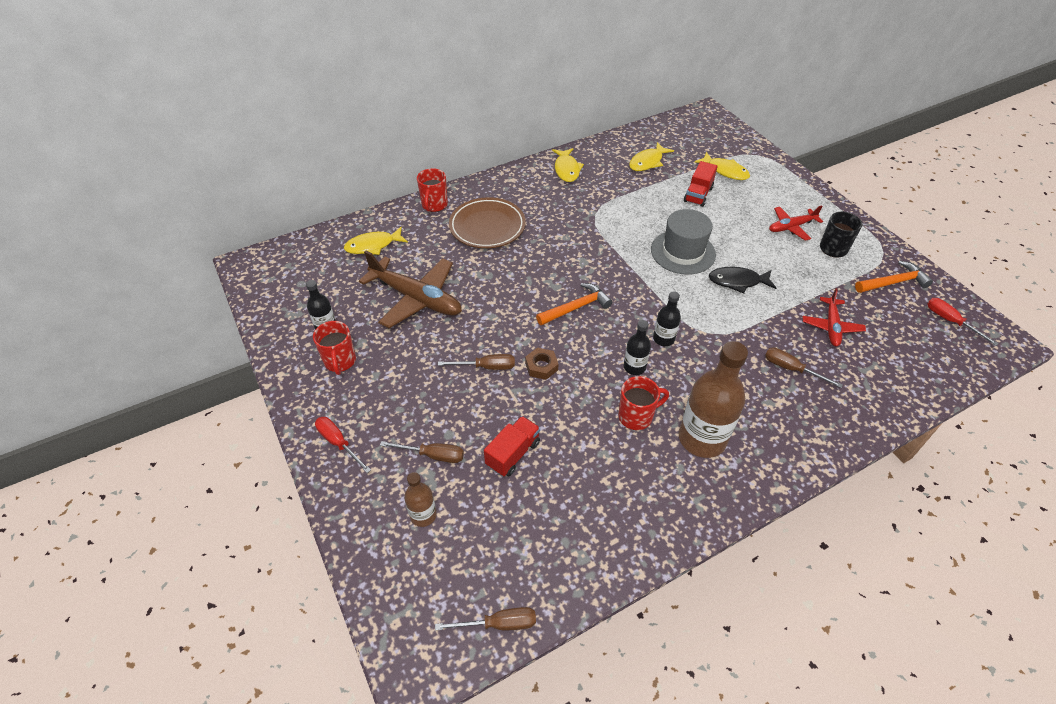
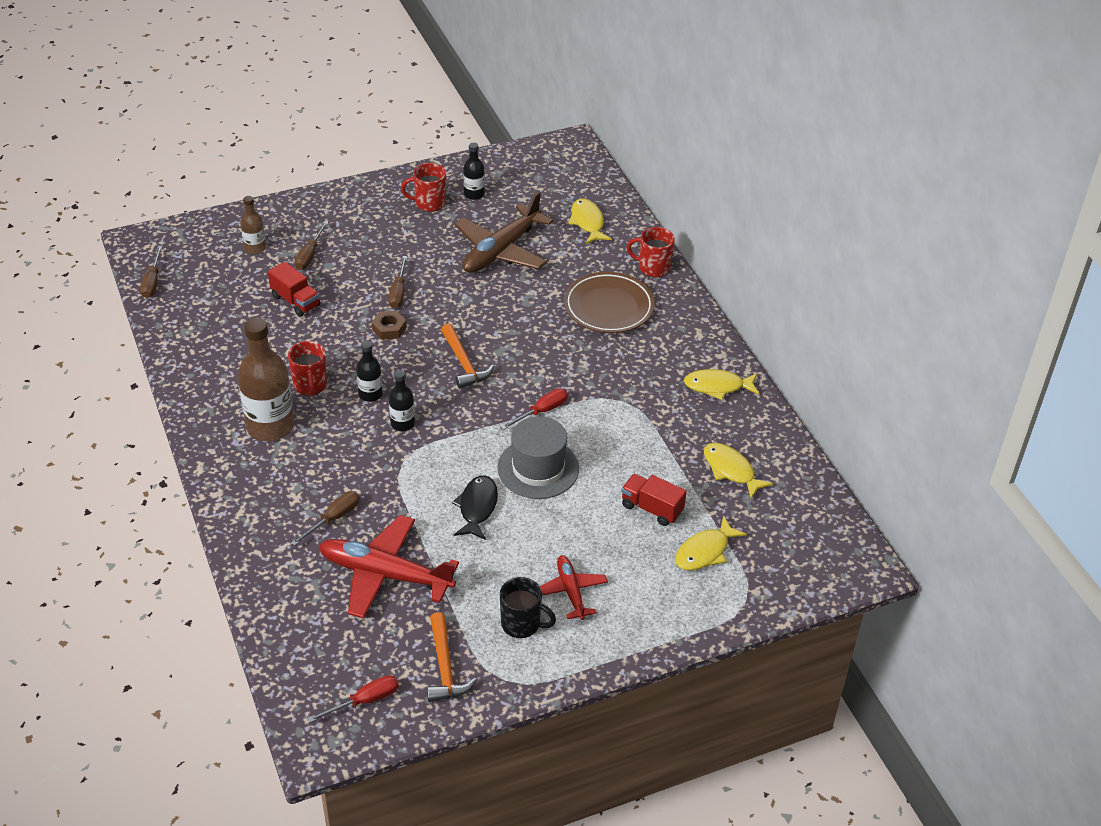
camera: 95 degrees right, 5 degrees down
(338, 443) = (339, 204): red screwdriver -> red screwdriver (542, 411)
(831, 326) = (385, 575): red plane -> red plane, size x1.79

